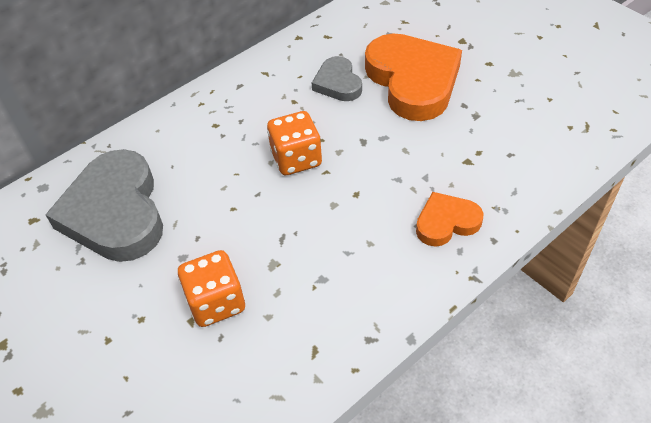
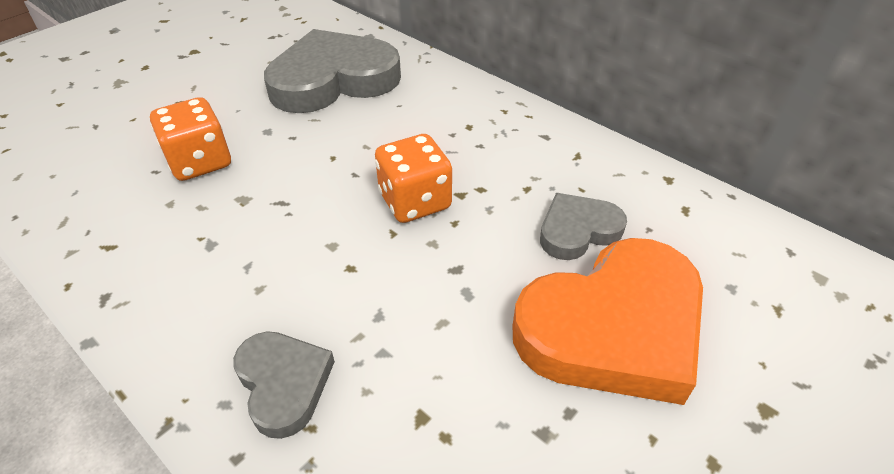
camera: 80 degrees right, 5 degrees down
(446, 222) = (283, 384): orange heart -> grey heart

